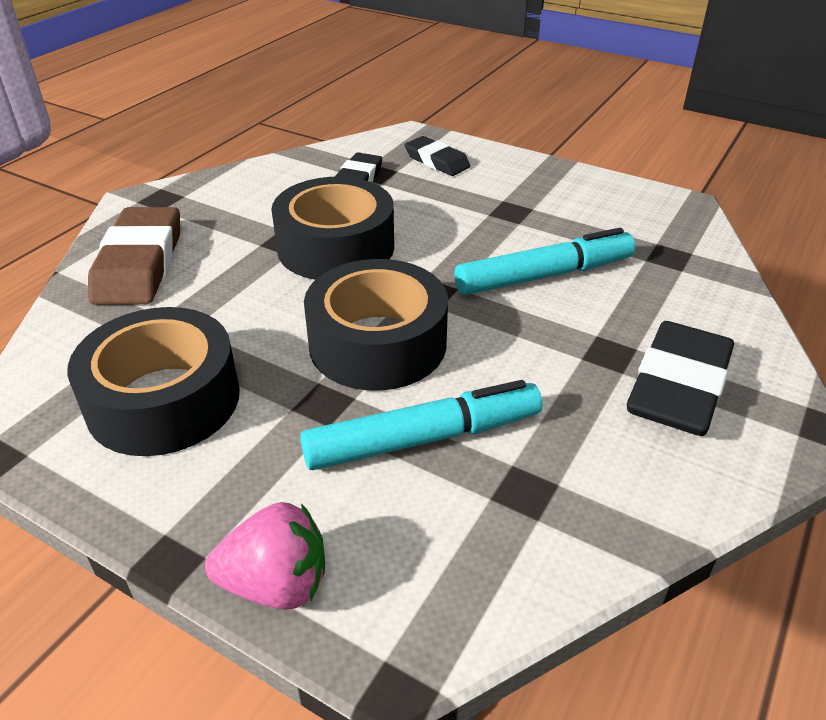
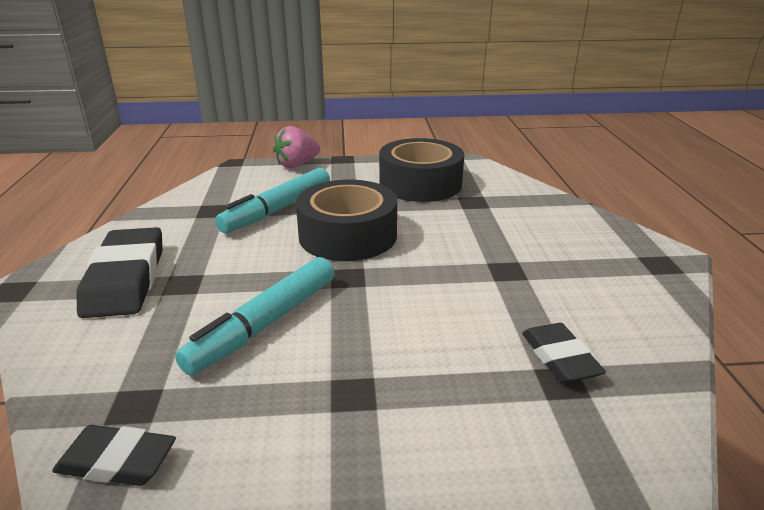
camera: 145 degrees right, 10 degrees down
(140, 264) = (559, 221): brown eraser -> none
(336, 247) = (462, 280): black tape -> none
(437, 161) = (528, 443): black eraser -> black eraser (117, 461)

